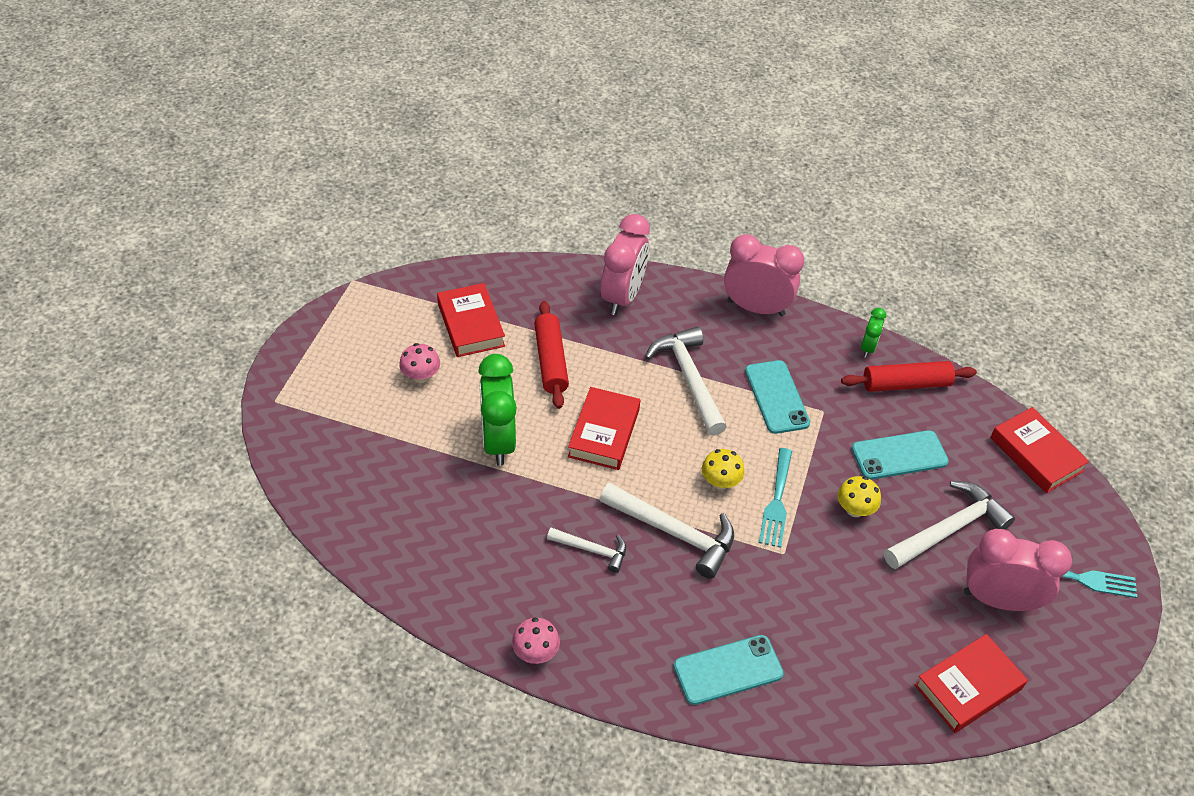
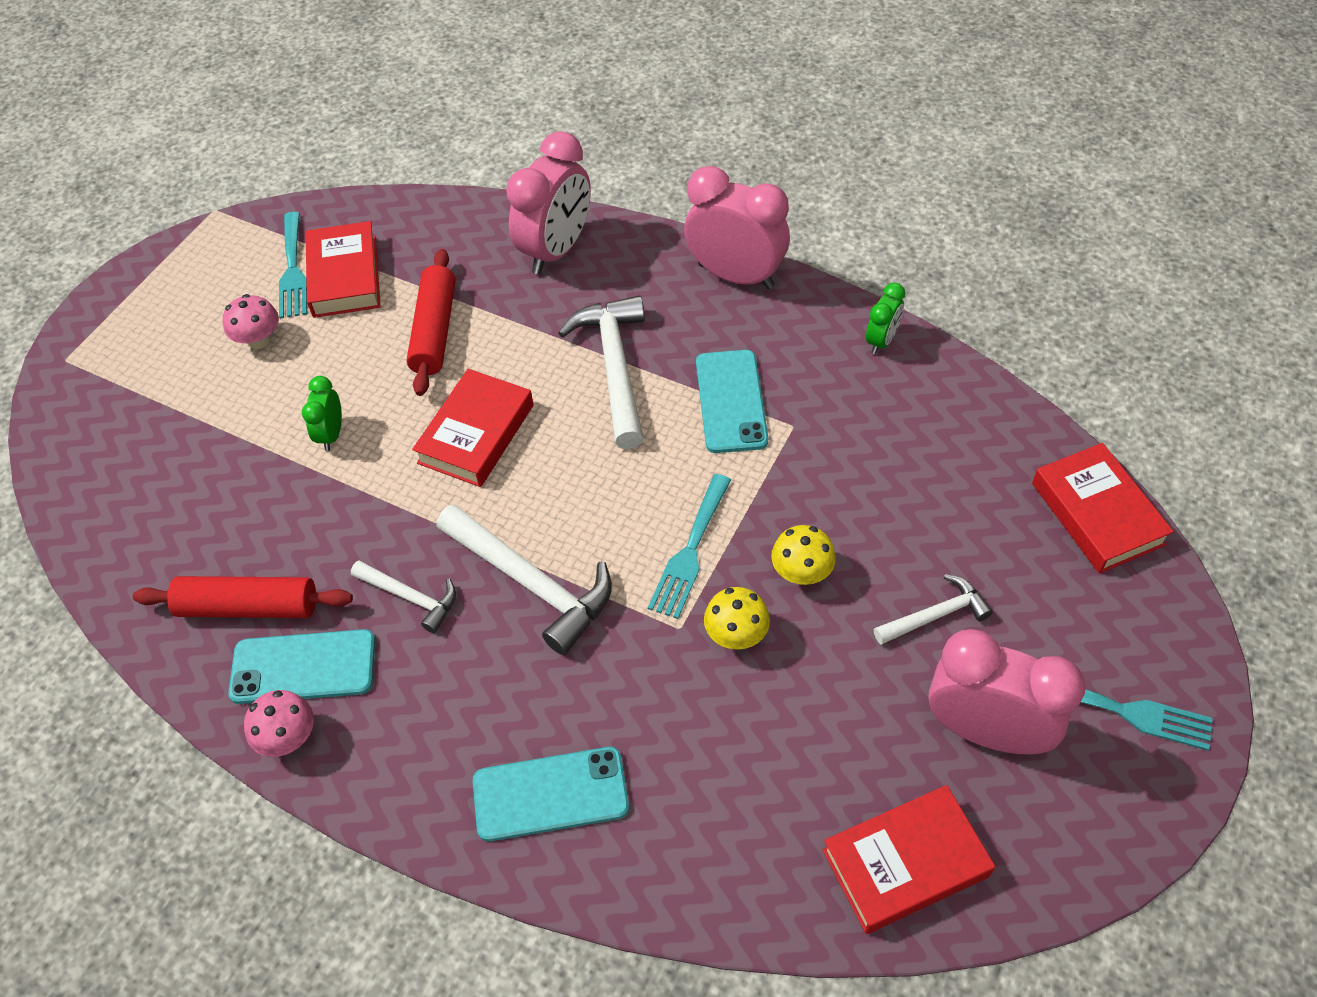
camera: 15 degrees right, 5 degrees up
(429, 322) = (293, 270): none -> turquoise fork
(498, 441) = (331, 434): green clock -> green clock, size x0.50
(720, 482) = (617, 515): yellow mushroom -> yellow mushroom (736, 634)
(899, 455) = (888, 498): turquoise phone -> turquoise phone (303, 667)
(906, 384) = (924, 396): red rolling pin -> red rolling pin (248, 607)
(949, 529) = (935, 615): white hammer -> white hammer, size x0.56

